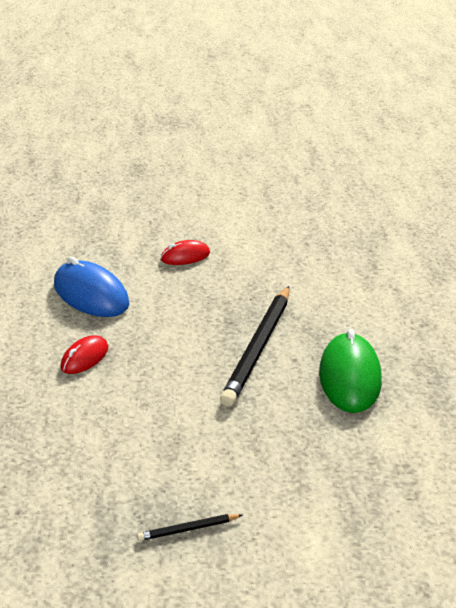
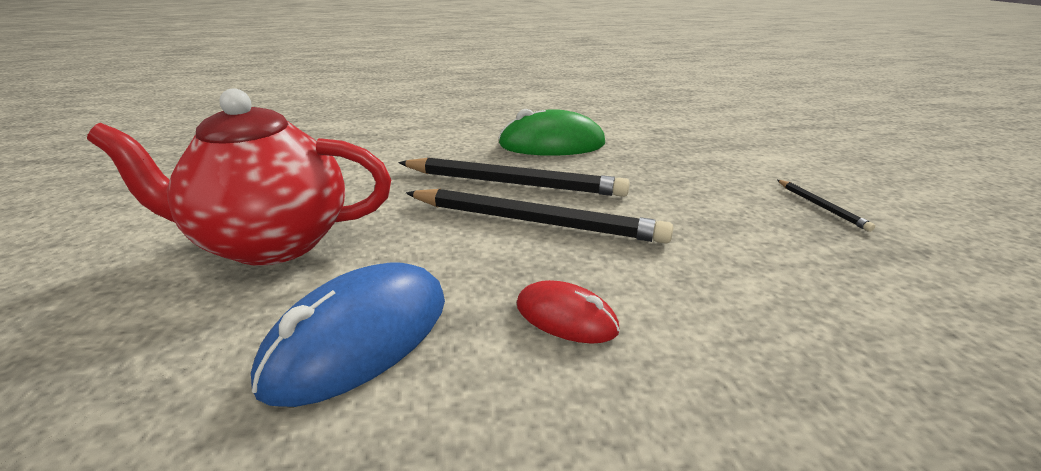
camera: 95 degrees left, 5 degrees down
(185, 256) = (272, 242): red mouse -> red teapot
(192, 355) = (535, 221): none -> black pencil

